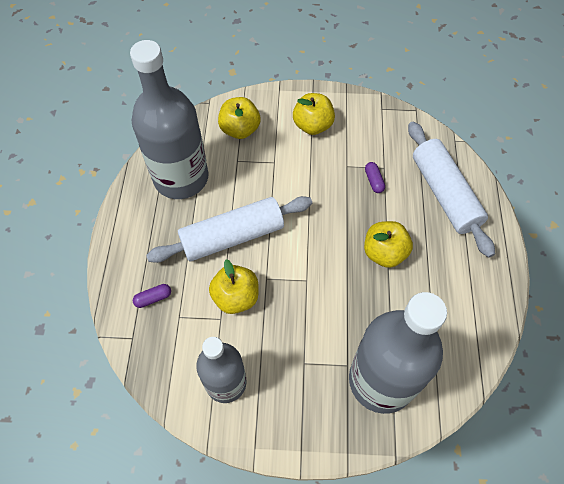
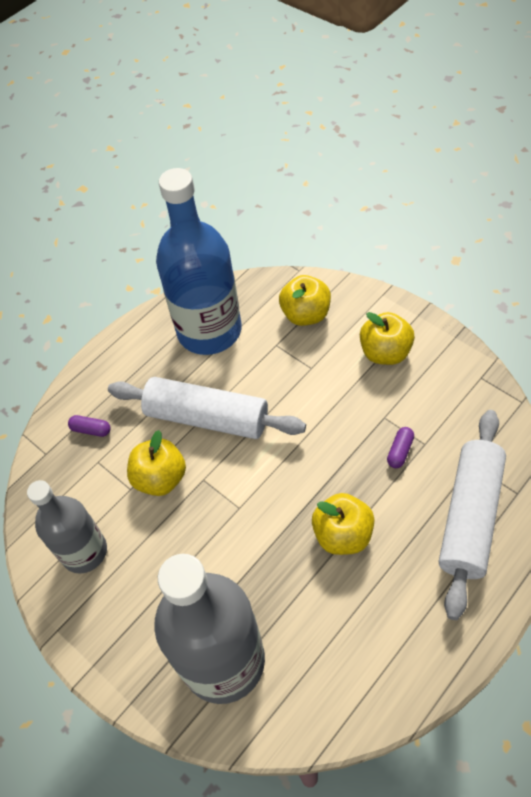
camera: 45 degrees right, 5 degrees down
(181, 178) = (209, 331): grey bottle -> blue bottle

